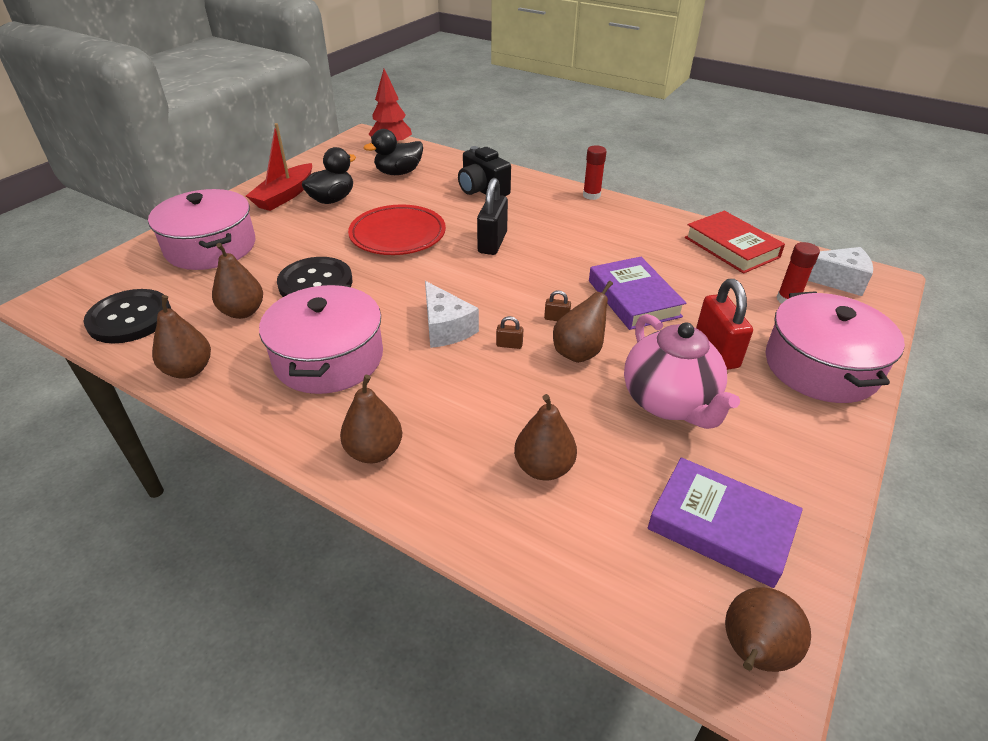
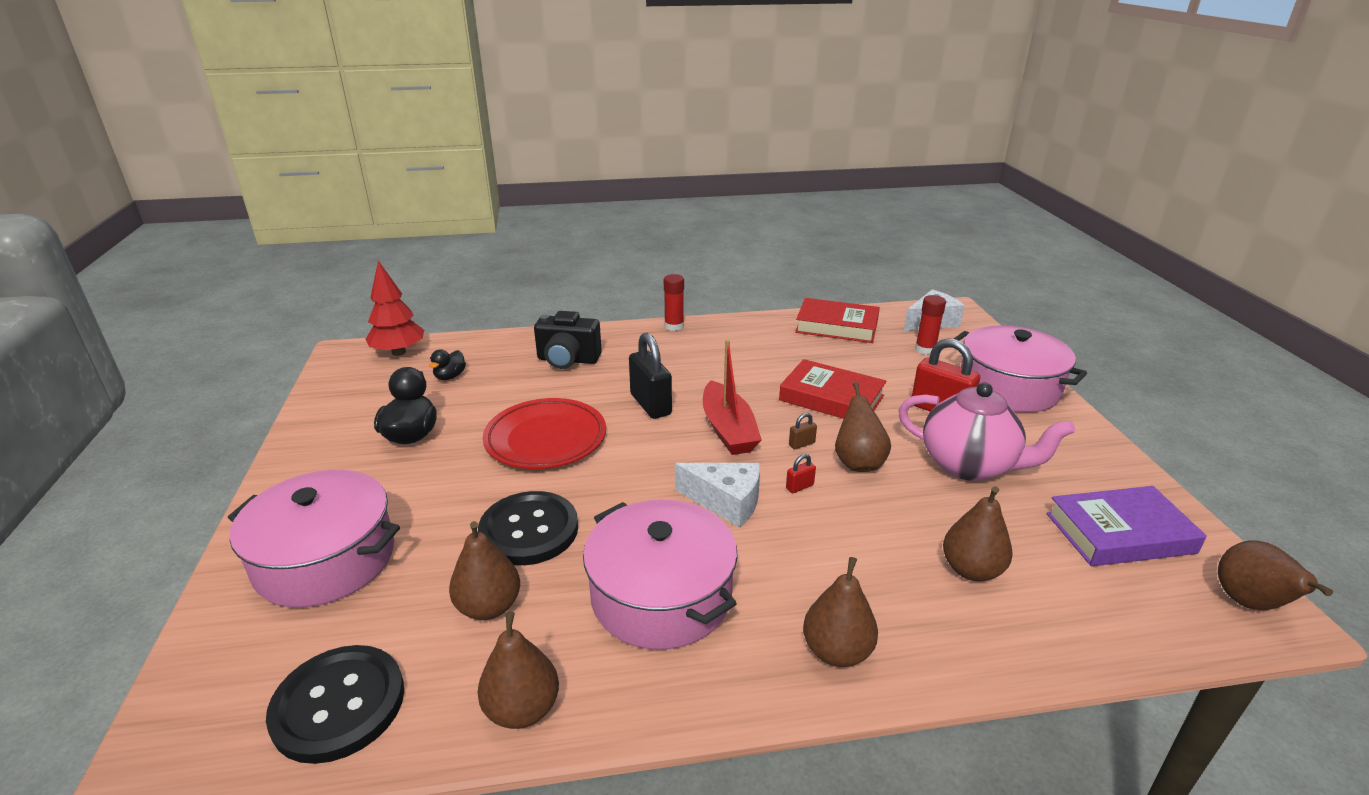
camera: 40 degrees left, 10 degrees down
(285, 196) = (340, 456): red boat -> red boat (728, 429)
(398, 173) = (450, 376): black duck -> black duck, size x0.58
(509, 345) = (799, 487): brown padlock -> red padlock
(633, 298) = (831, 398): purple book -> red book

